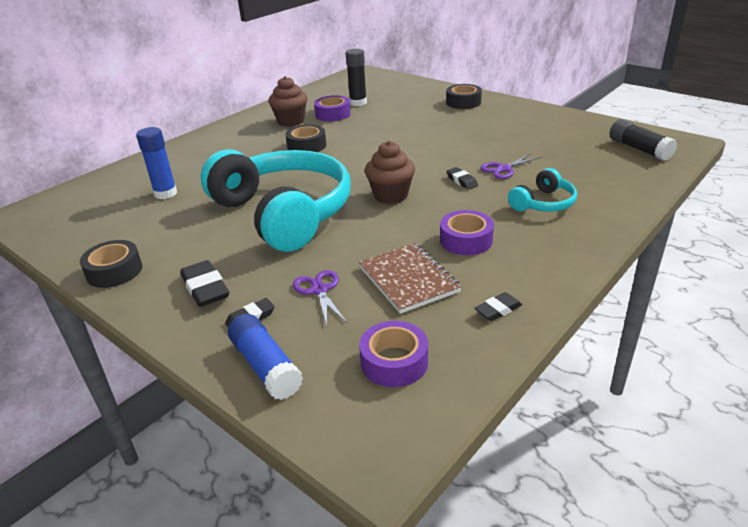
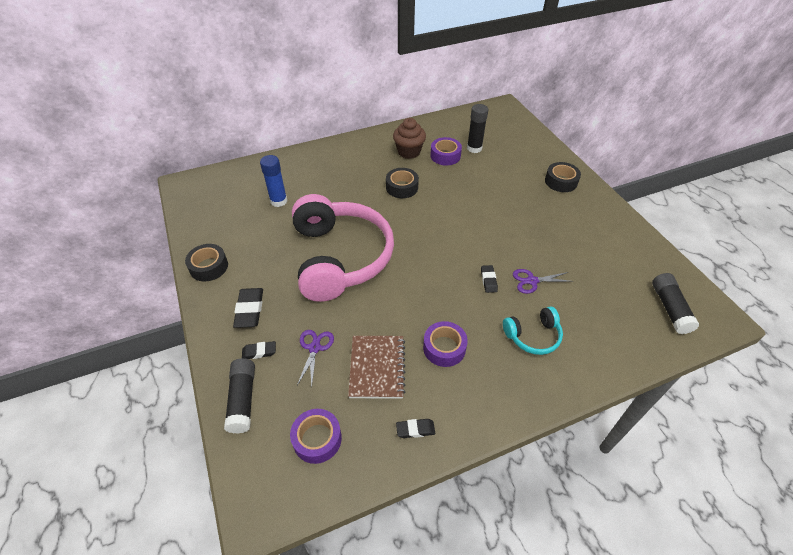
camera: 25 degrees right, 15 degrees up
(266, 366) = (243, 399): blue glue stick -> black glue stick
(283, 213) = (339, 257): turquoise headphones -> pink headphones
(390, 195) = (424, 272): brown cupcake -> none

